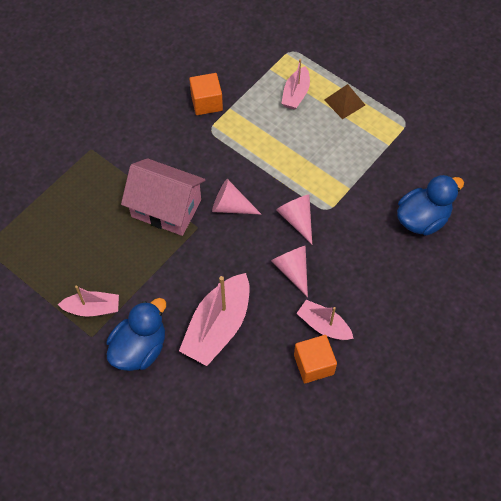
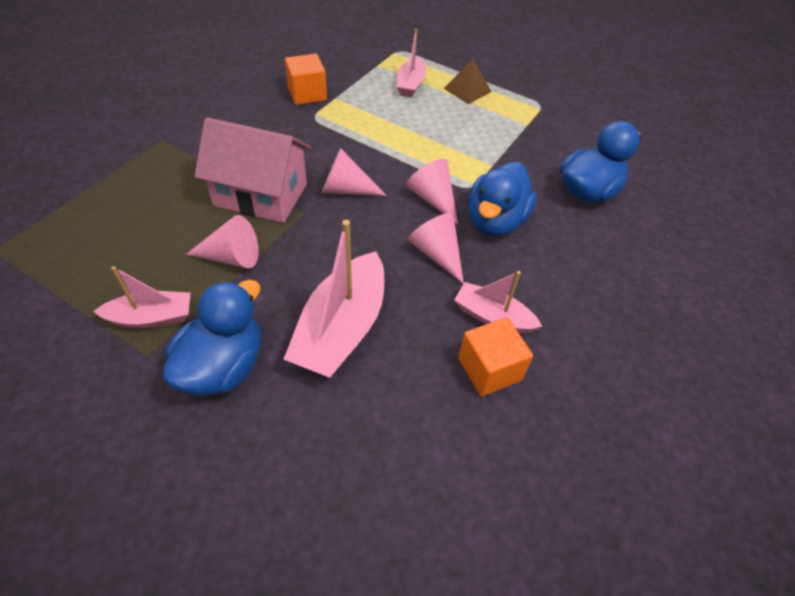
camera: 10 degrees left, 10 degrees down
(145, 263) = (231, 257): none -> pink cone
(341, 244) = (495, 221): none -> blue duck

